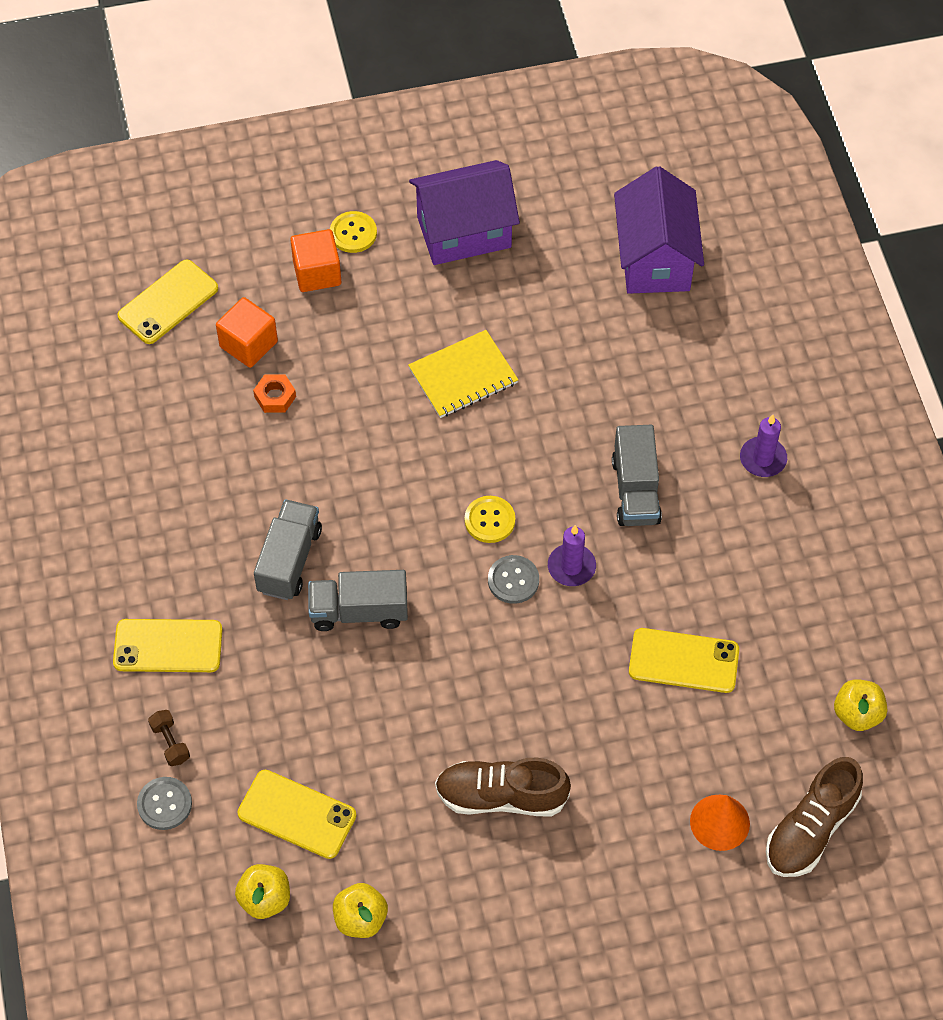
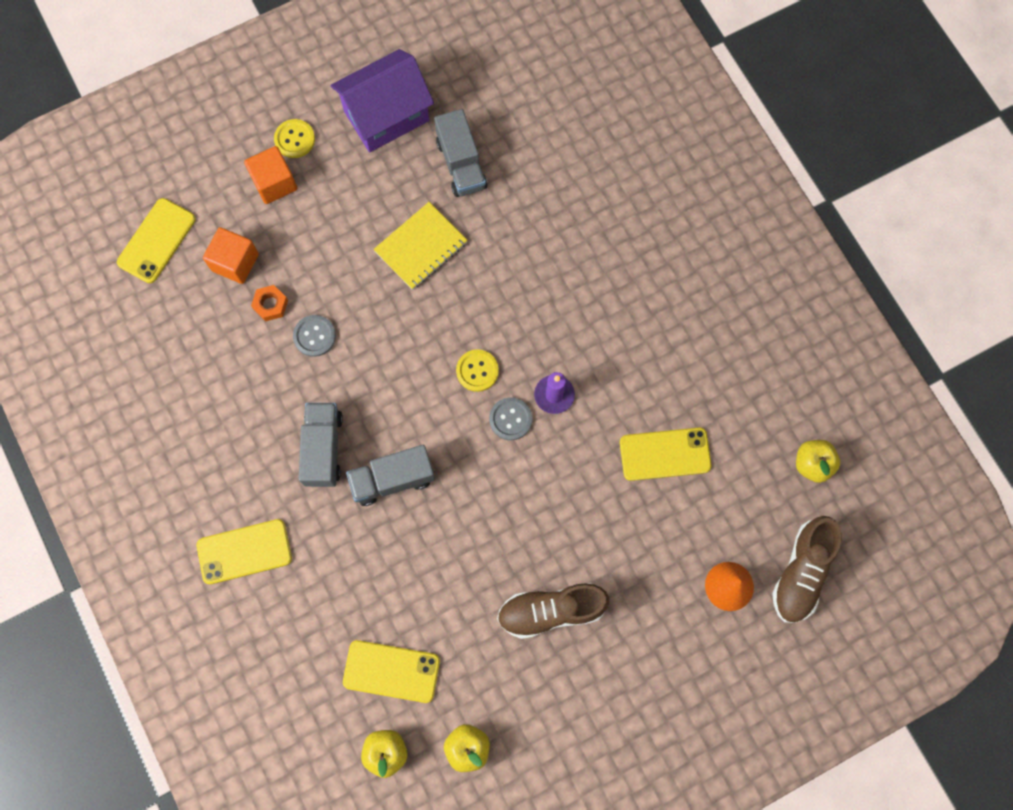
camera: 15 degrees left, 15 degrees up
(164, 804) = (281, 691): grey button -> grey button (314, 336)
(170, 743) = (270, 636): brown dumbbell -> none
(635, 490) = (587, 314): grey truck -> grey truck (461, 164)
(655, 259) = (549, 102): purple house -> none
(763, 459) = (682, 260): purple candle -> none

